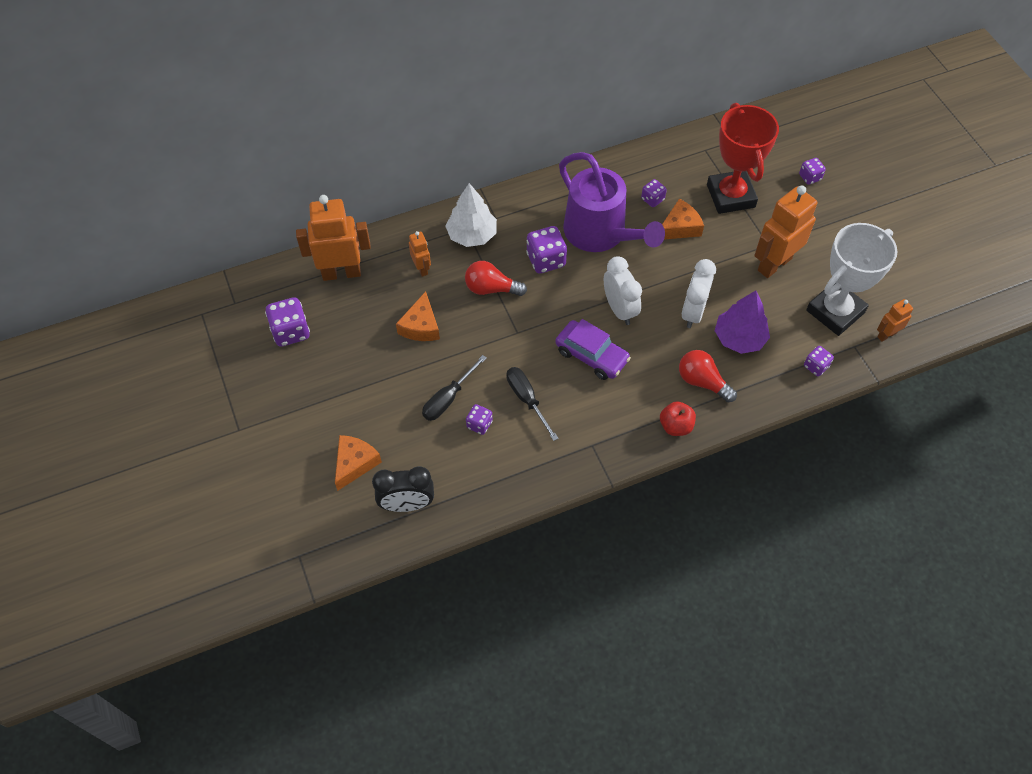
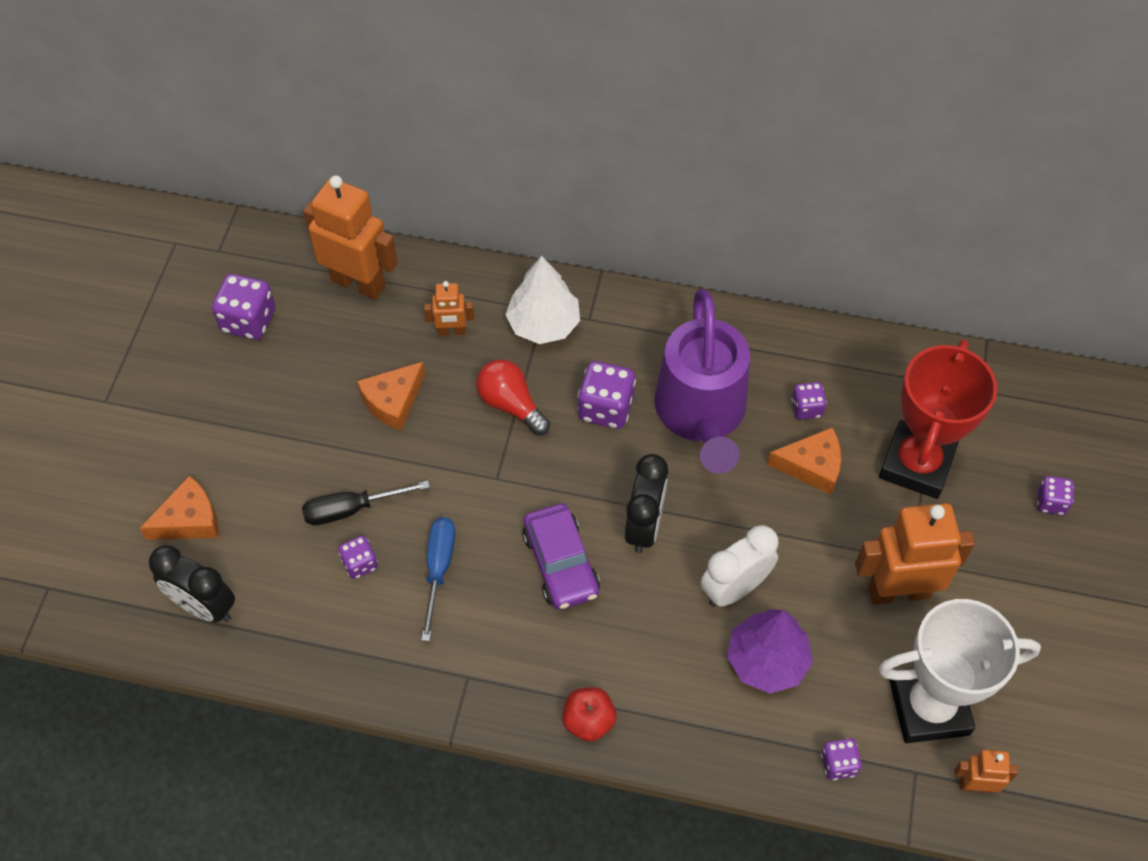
camera: 35 degrees right, 0 degrees up
(422, 268) = (451, 331): orange robot -> orange robot turned 75 degrees clockwise
(527, 400) = (438, 569): black screwdriver -> blue screwdriver
(619, 309) = (644, 526): white clock -> black clock
(702, 382) = (670, 686): red light bulb -> none

